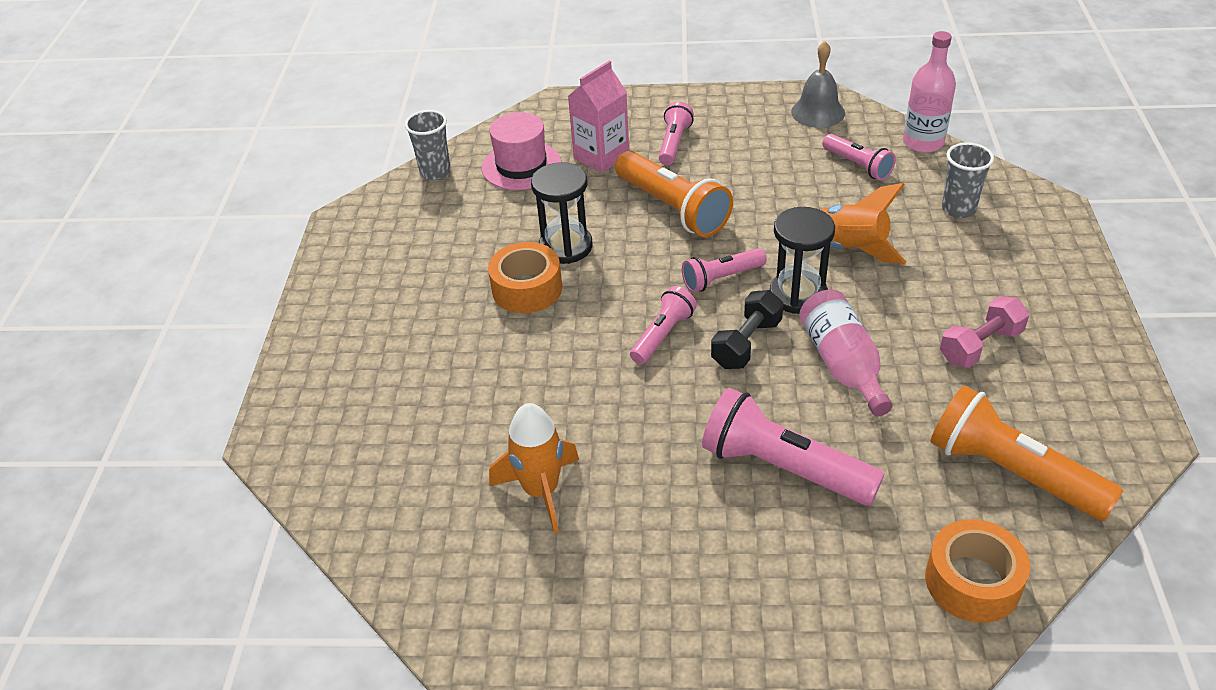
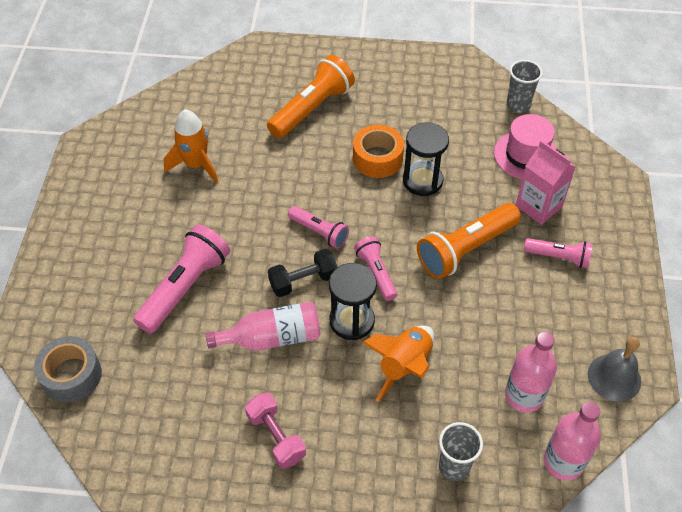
camera: 90 degrees right, 10 degrees up
(746, 343) = (303, 281): black dumbbell -> black dumbbell turned 60 degrees counterclockwise
(858, 166) = (524, 395): pink flashlight -> pink bottle
(972, 582) = (71, 375): orange tape -> grey tape
(1011, 472) = (149, 423): orange flashlight -> orange flashlight (312, 109)

